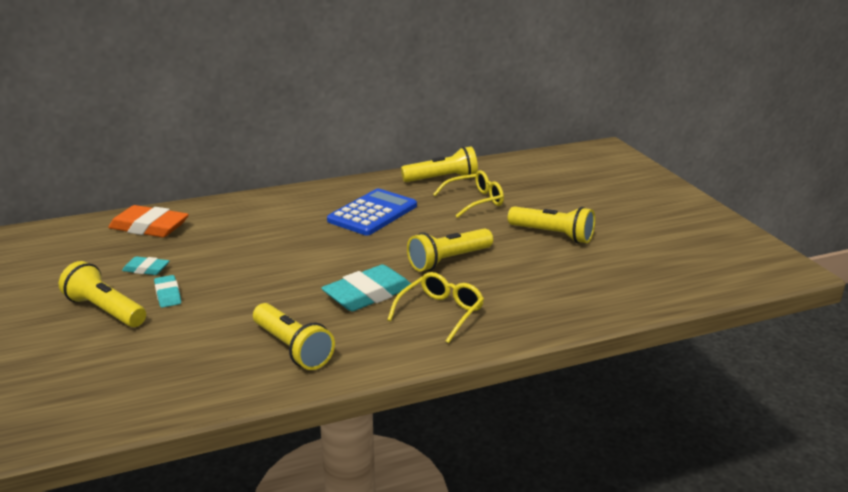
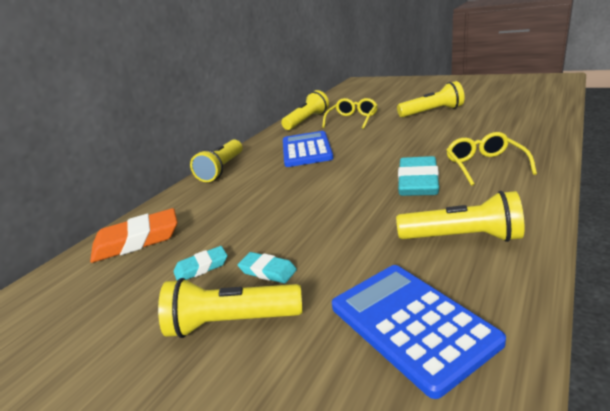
camera: 35 degrees left, 0 degrees up
(166, 369) = (411, 324): none -> blue calculator
(448, 260) = (414, 145): yellow flashlight -> yellow flashlight (222, 169)

